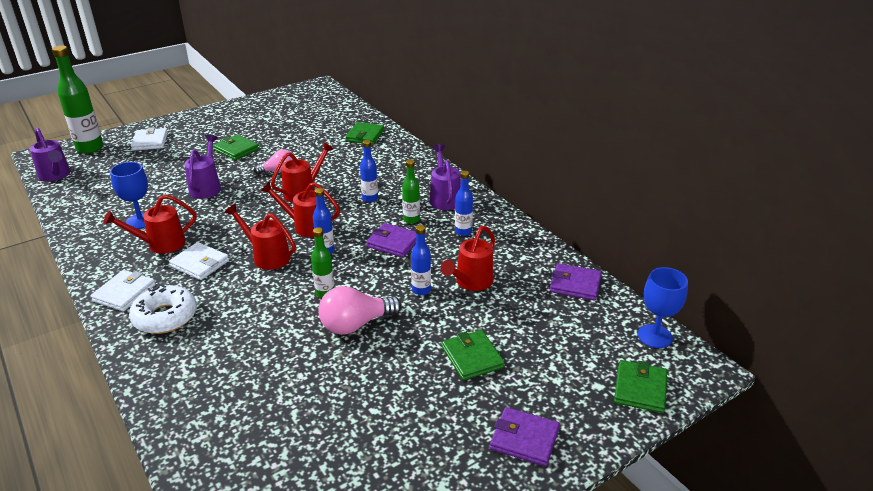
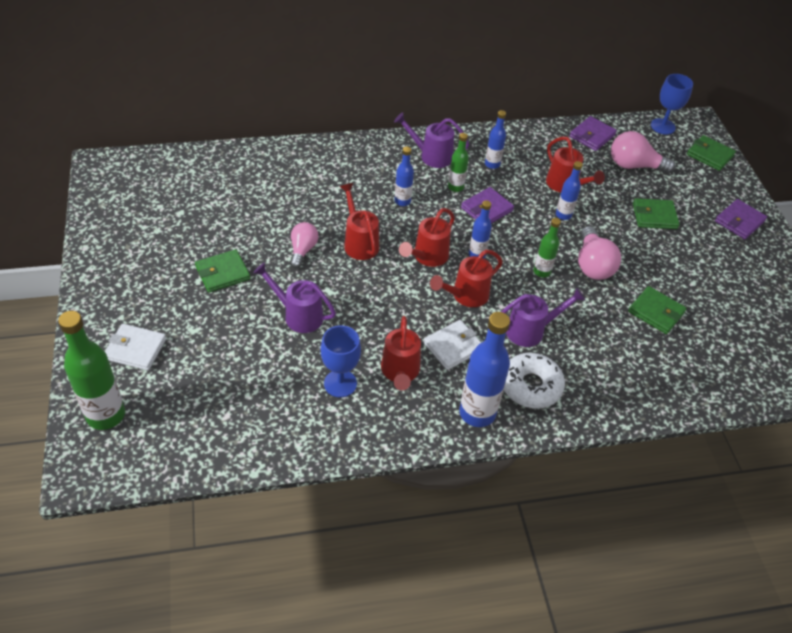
camera: 70 degrees left, 15 degrees up
(55, 175) = (164, 459): purple watering can -> purple watering can (531, 330)
(124, 293) = (477, 413): white wallet -> blue bottle
(365, 136) = (268, 167): green wallet -> green wallet (656, 312)
(551, 325) = (634, 166): none -> pink light bulb

